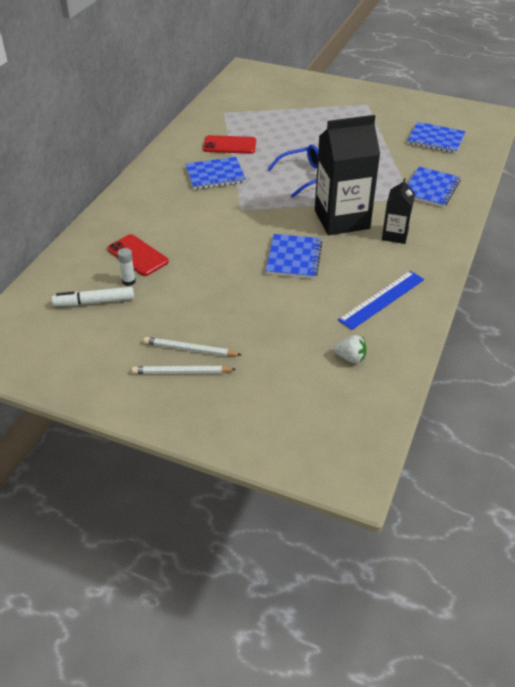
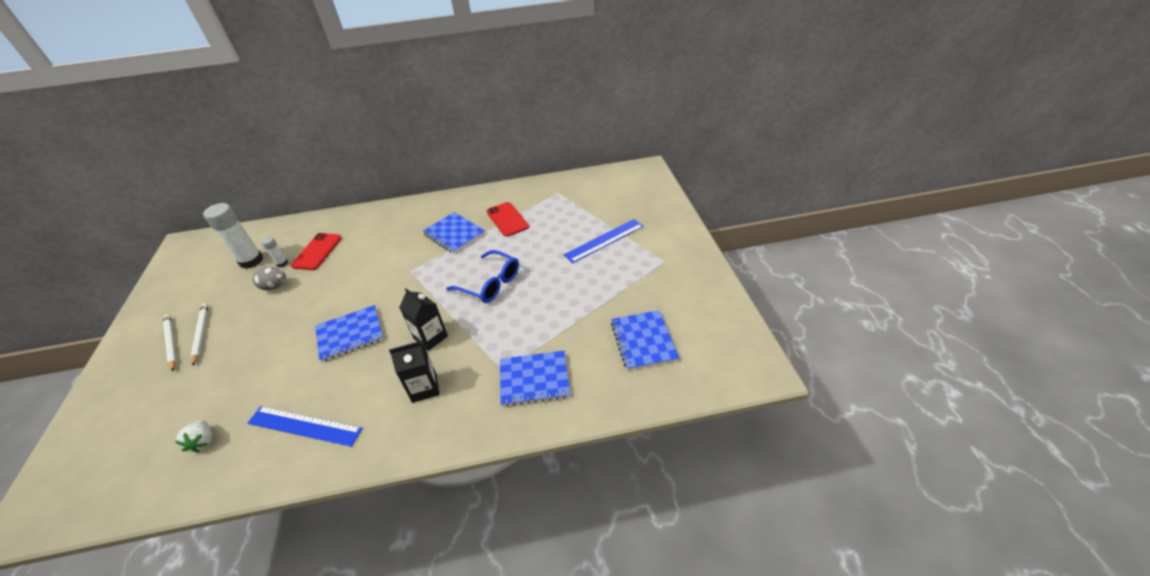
camera: 60 degrees right, 0 degrees up
(94, 302) = (251, 261): white marker -> white glue stick
(165, 291) = (275, 286): none -> grey egg
(315, 116) = (604, 240): none -> blue ruler
(342, 219) = (430, 337): black carton -> black carton, size x0.52

